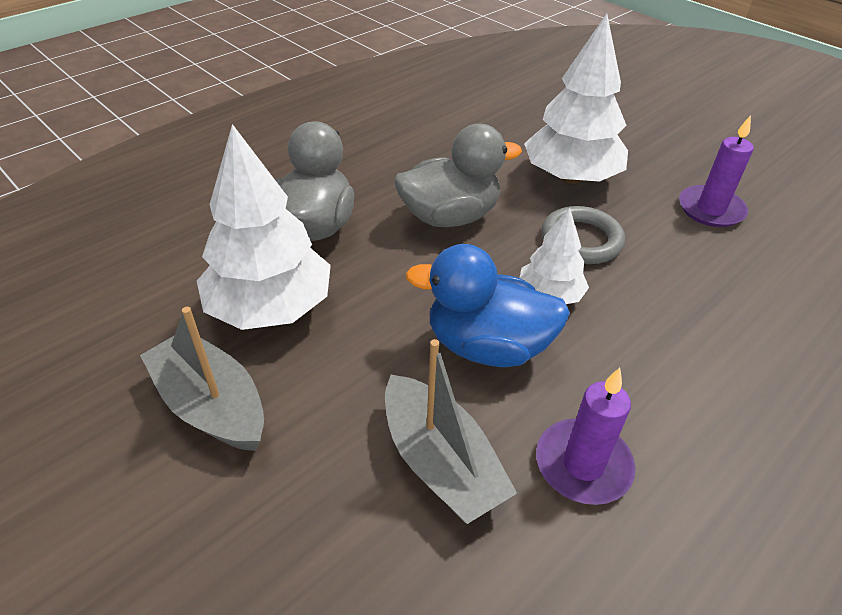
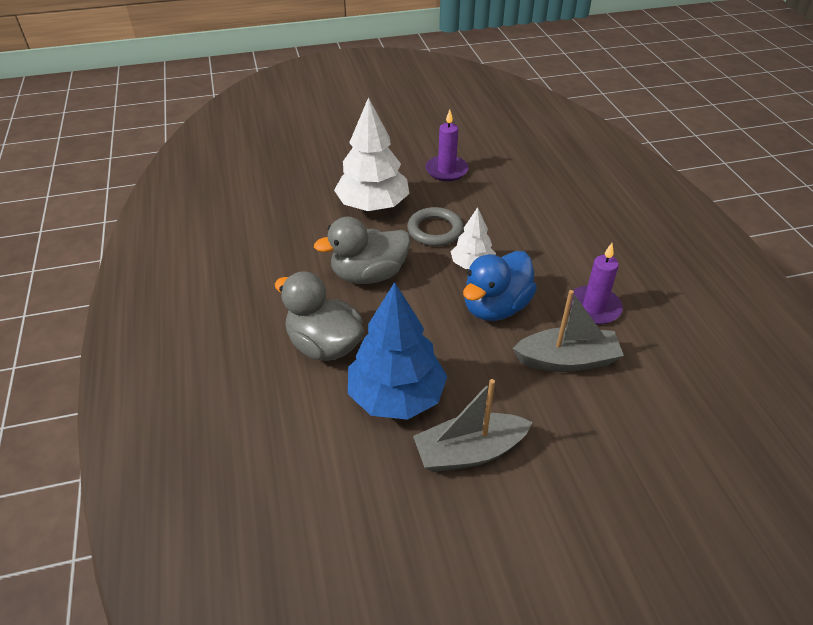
camera: 60 degrees left, 0 degrees up
(270, 307) = (396, 396): white tree -> blue tree
(450, 217) = (369, 275): grey duck -> grey duck turned 120 degrees counterclockwise

